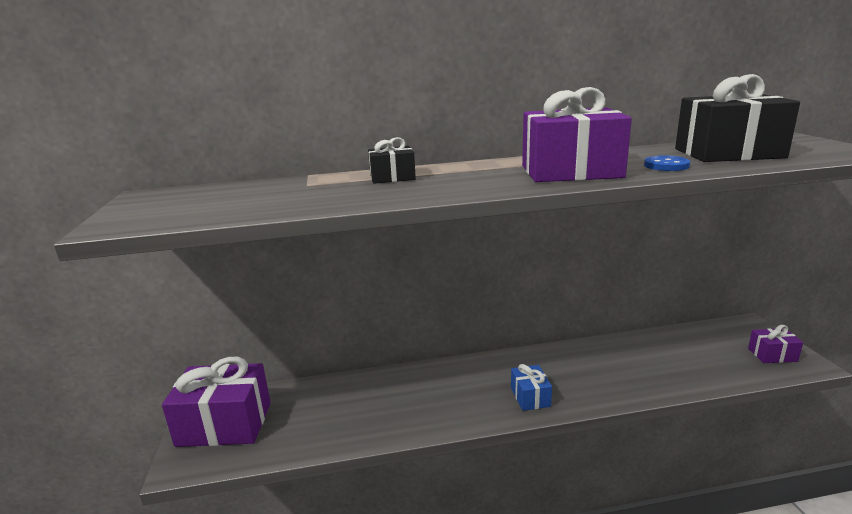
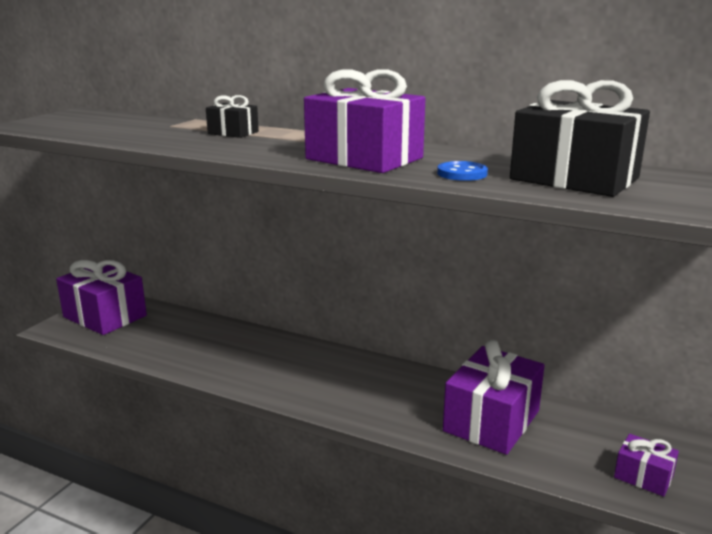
camera: 35 degrees right, 0 degrees up
(530, 397) = (323, 393): blue gift -> none
(655, 361) = (491, 421): none -> purple gift

